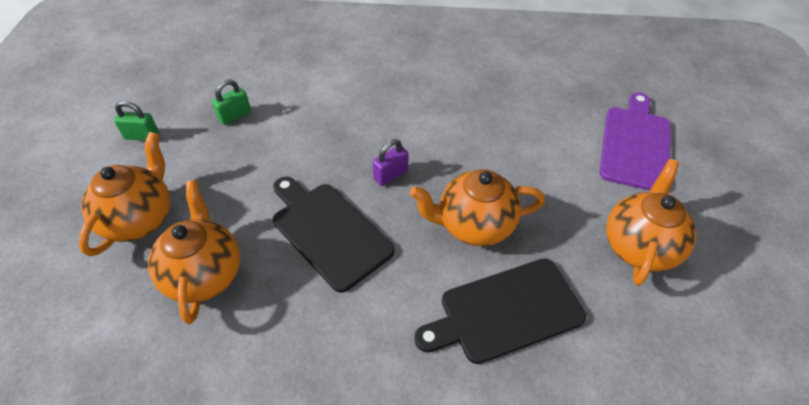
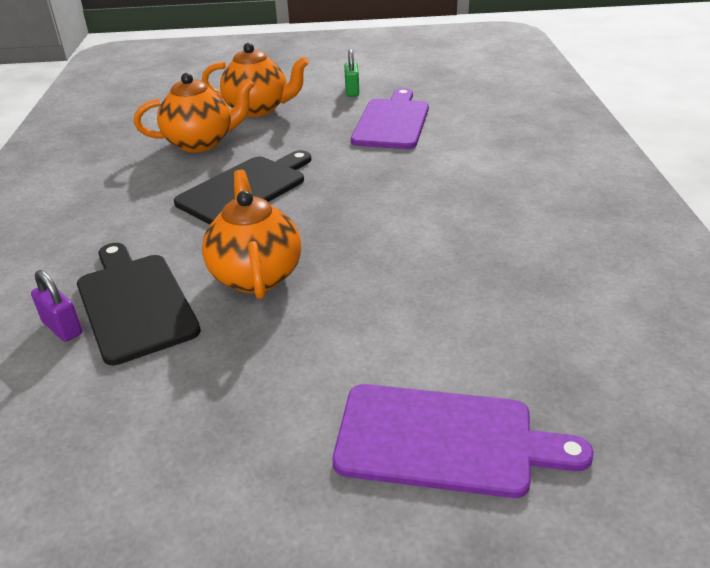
camera: 85 degrees right, 15 degrees down
(235, 116) = (392, 122): green padlock -> purple cutting board
(391, 175) = (327, 214): purple padlock -> purple padlock (62, 328)
(639, 246) = (220, 427): orange teapot -> none

